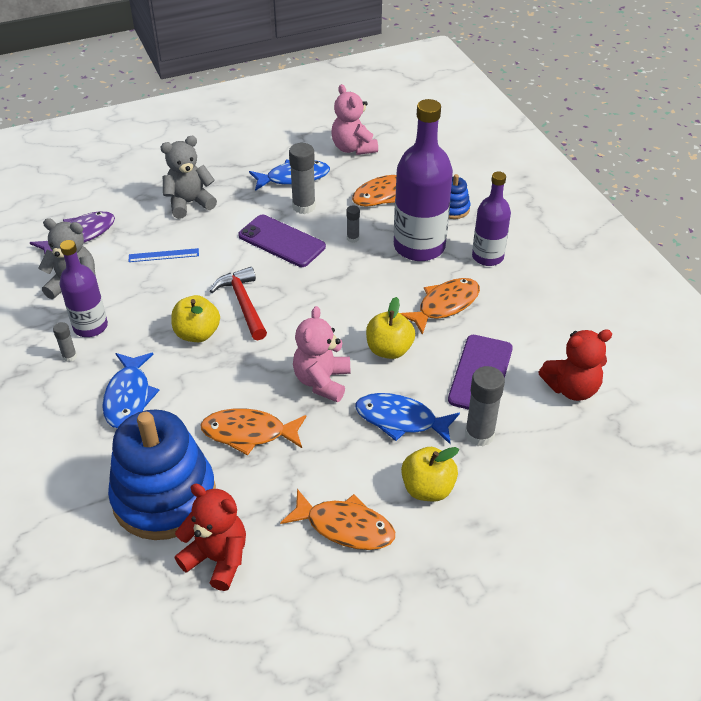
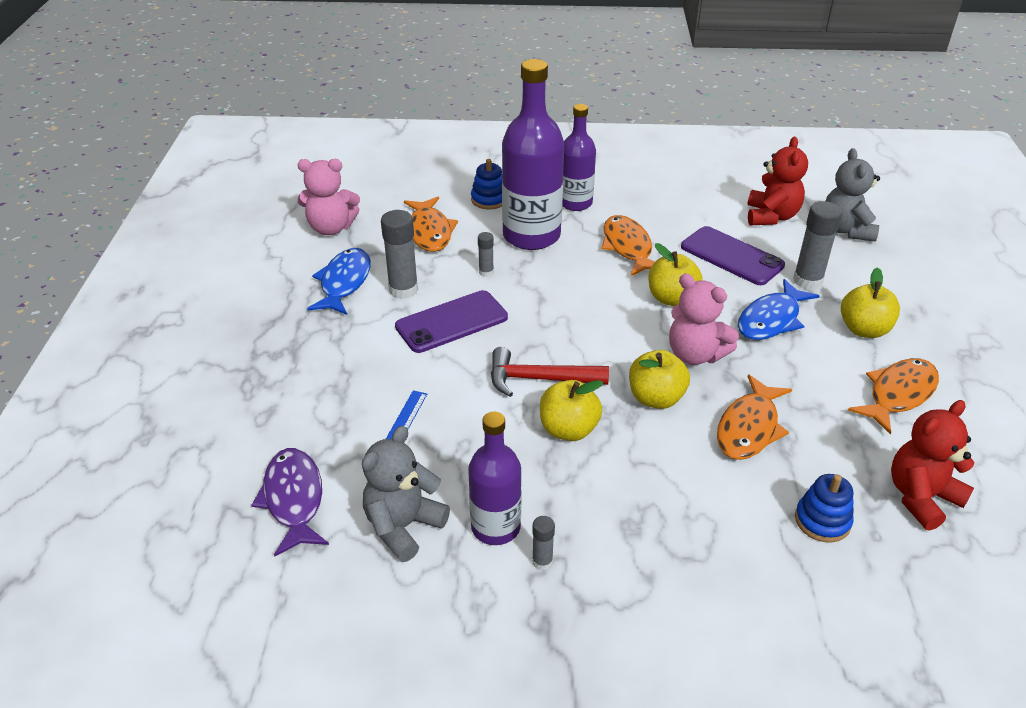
camera: 65 degrees left, 5 degrees down
(129, 397) = (648, 517): blue fish -> none
(164, 496) = (822, 521): blue stacking toy -> blue stacking toy, size x0.43
(189, 203) = (316, 377): grey teddy bear -> grey teddy bear (846, 230)
(255, 371) = (656, 398): none -> yellow apple

